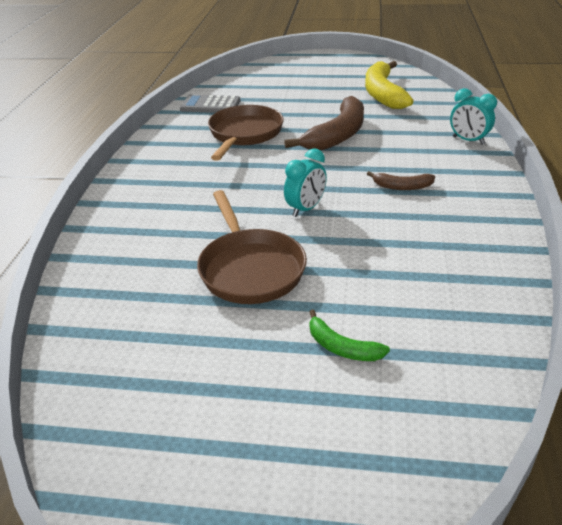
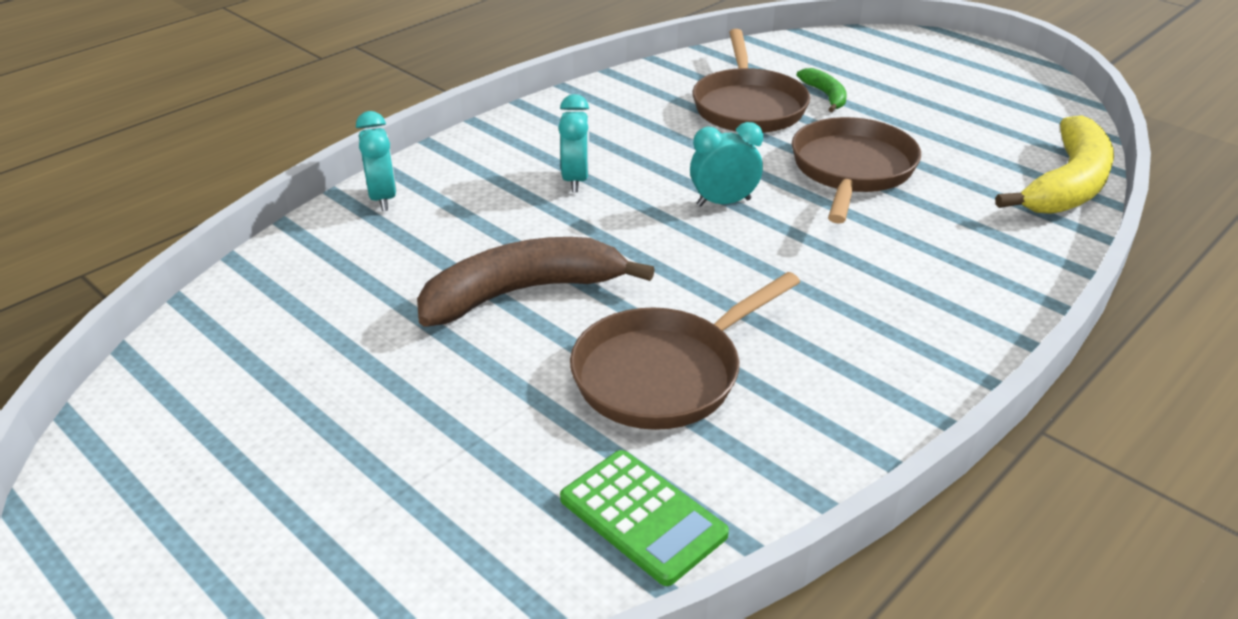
camera: 145 degrees left, 0 degrees up
(210, 105) = (642, 517): grey calculator -> green calculator
(383, 94) = (290, 350): yellow banana -> yellow banana (1067, 184)
(387, 297) = (748, 106): none -> brown pan
(402, 187) = (576, 180): brown banana -> turquoise clock

